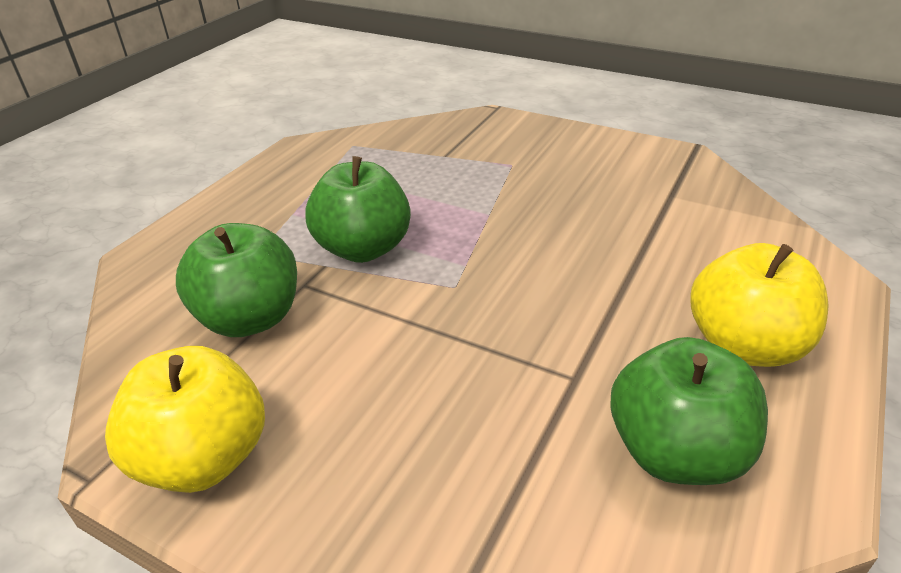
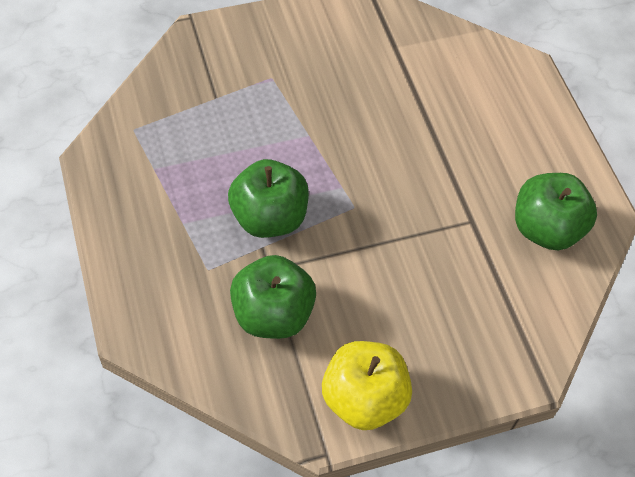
camera: 50 degrees left, 20 degrees up
(744, 346) = (523, 144): yellow apple -> none

